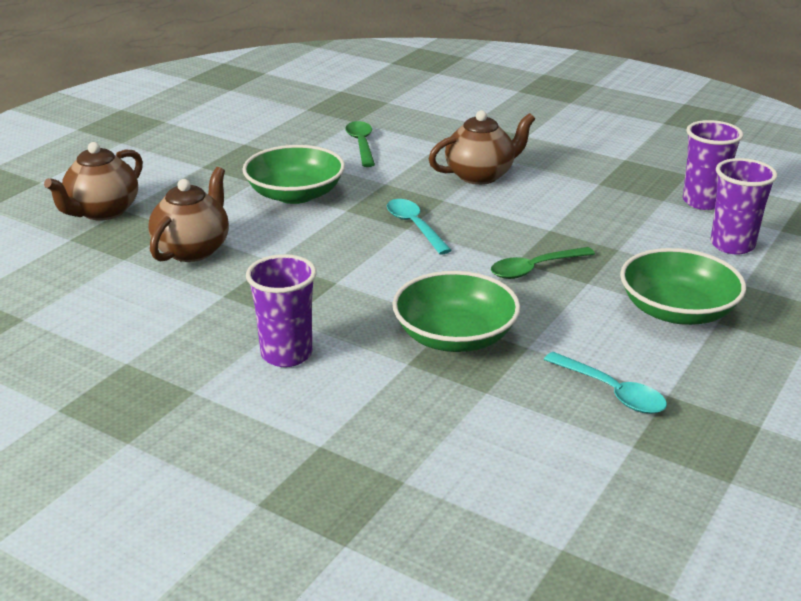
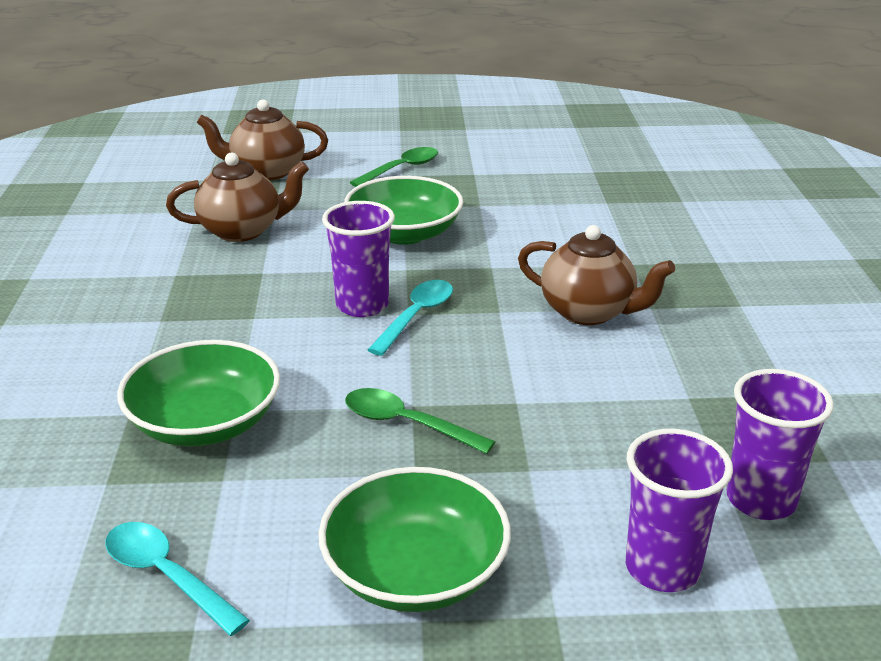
camera: 55 degrees right, 0 degrees up
(286, 354) = (96, 343): purple cup -> purple cup (362, 305)
(361, 144) = (559, 224): green spoon -> green spoon (401, 169)
(611, 391) = (167, 576): turquoise spoon -> turquoise spoon turned 120 degrees clockwise

